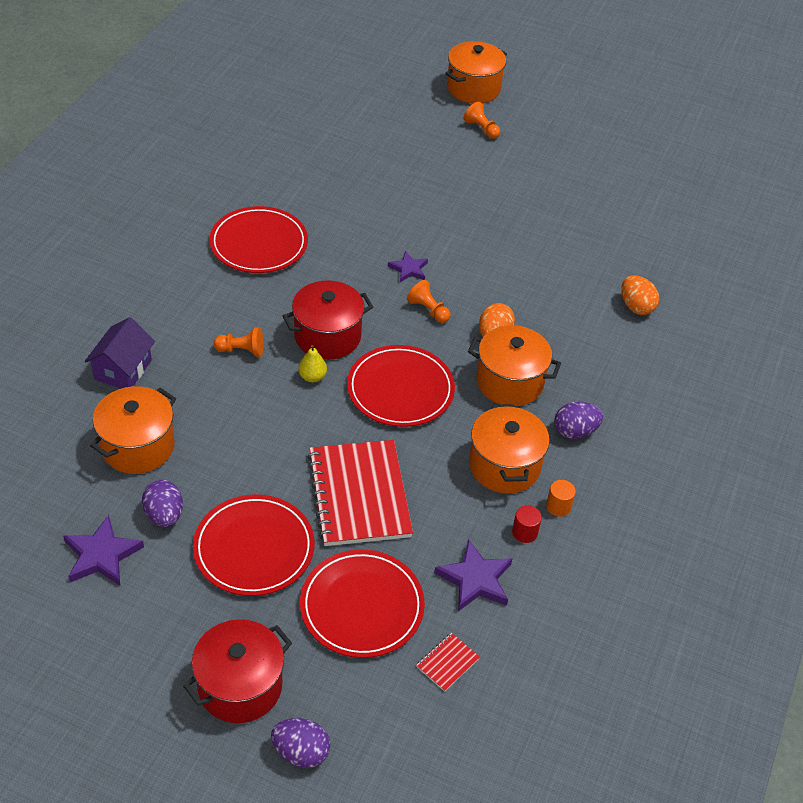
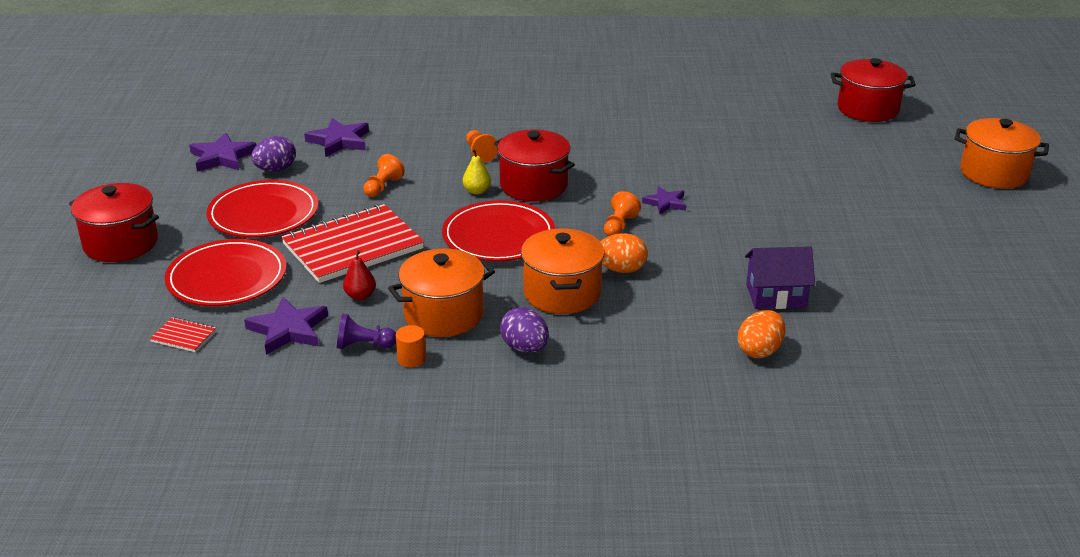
camera: 70 degrees right, 15 degrees down
(123, 369) = (416, 114): purple house -> purple house (776, 295)
(138, 446) = (339, 141): orange pot -> purple star
(259, 244) = (618, 127): red plate -> none
(301, 752) = (65, 286): purple egg -> none
(335, 96) = (868, 109): none -> red pot
(446, 513) = (360, 296): none -> red pear
(481, 129) = (932, 192): orange pawn -> orange pawn (383, 187)
(524, 532) = (364, 345): red cylinder -> purple pawn

